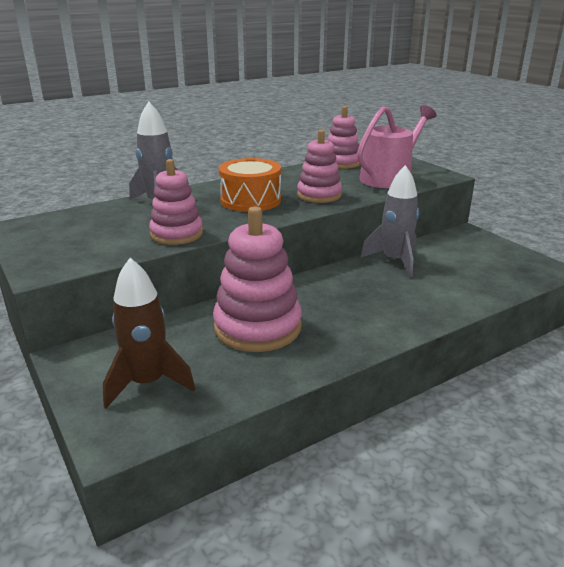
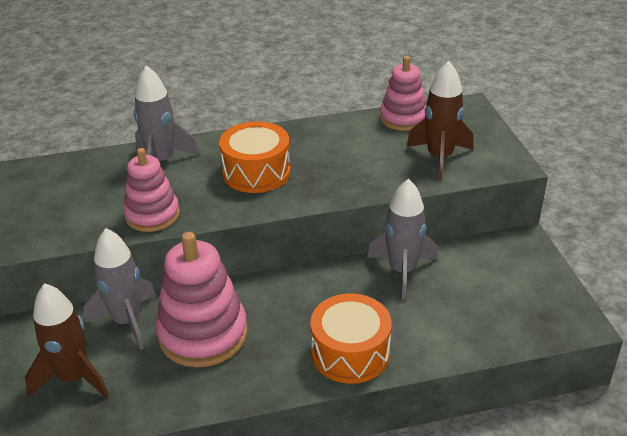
camera: 20 degrees right, 10 degrees up
(177, 331) = (127, 321): none -> grey rocket
(319, 195) = (335, 176): pink stacking toy -> none
(389, 178) = (439, 158): pink watering can -> brown rocket
(398, 316) = (350, 352): none -> orange drum

